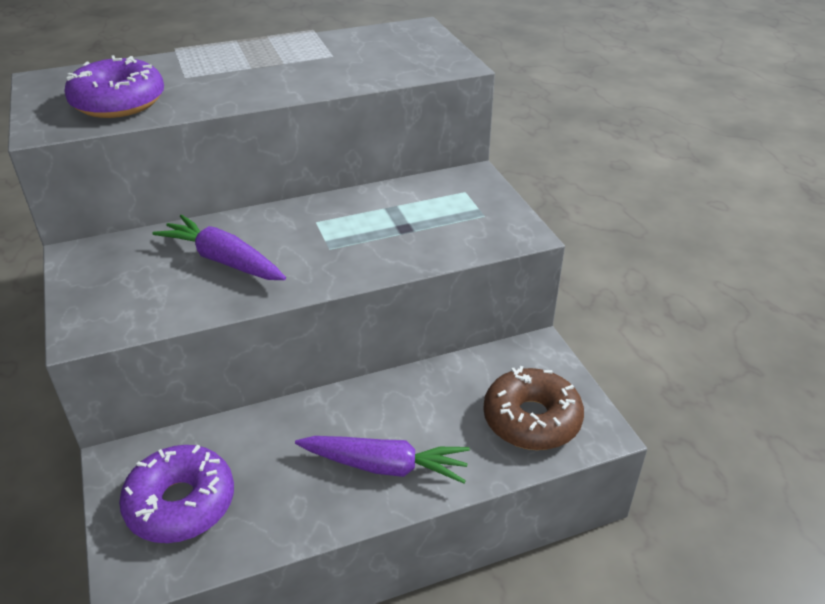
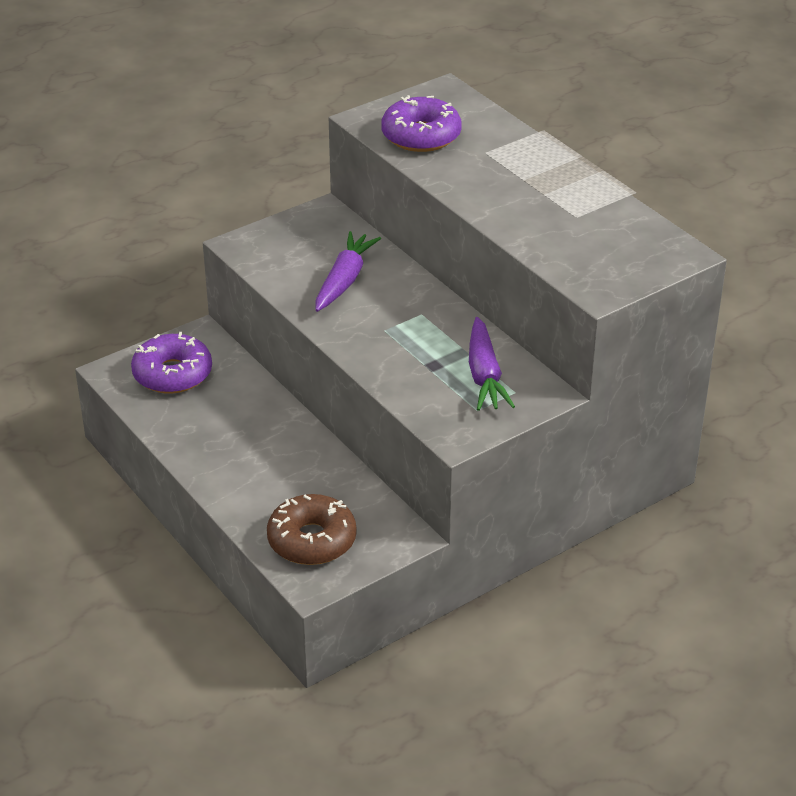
camera: 75 degrees right, 0 degrees up
(385, 466) = (235, 464): purple carrot -> purple carrot (484, 375)

